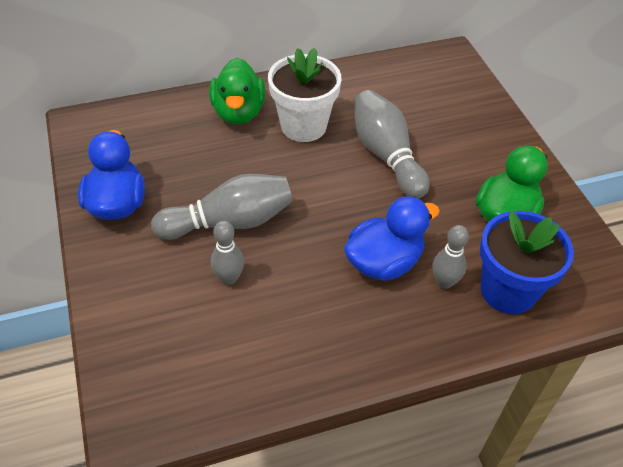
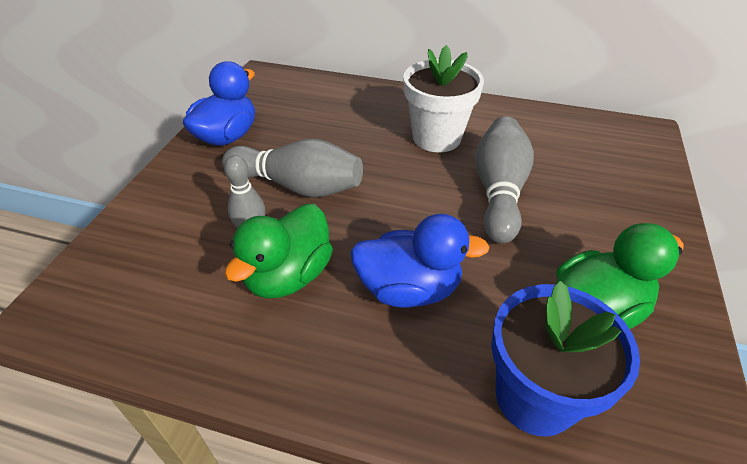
camera: 35 degrees right, 5 degrees down
(238, 112) = (388, 108): green duck -> green duck (288, 276)
(444, 282) = (460, 344): grey bowling pin -> none

